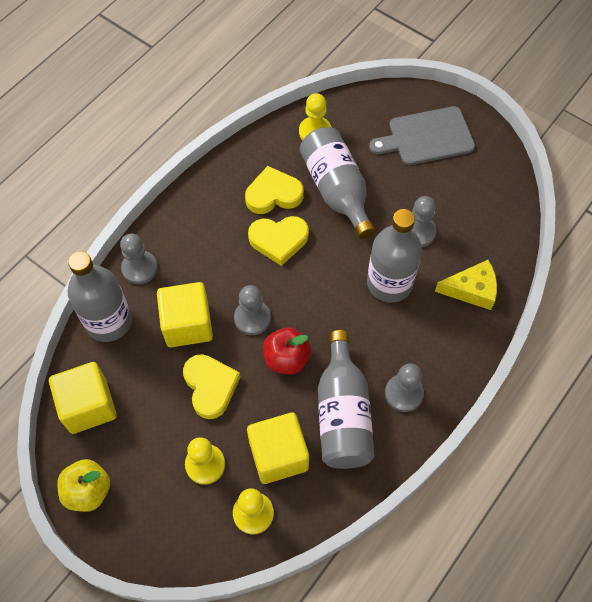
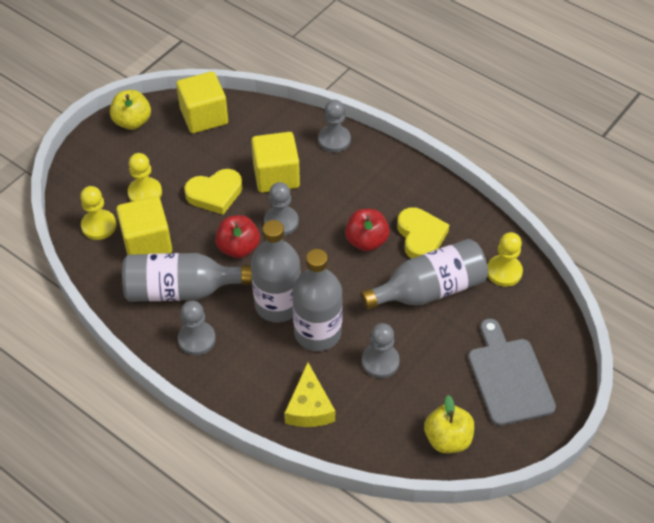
camera: 90 degrees right, 10 degrees down
(108, 322) = (281, 123): grey bottle -> grey bottle (278, 305)
(279, 240) = (366, 241): yellow heart -> red apple
(491, 184) = (447, 439): none -> yellow apple

